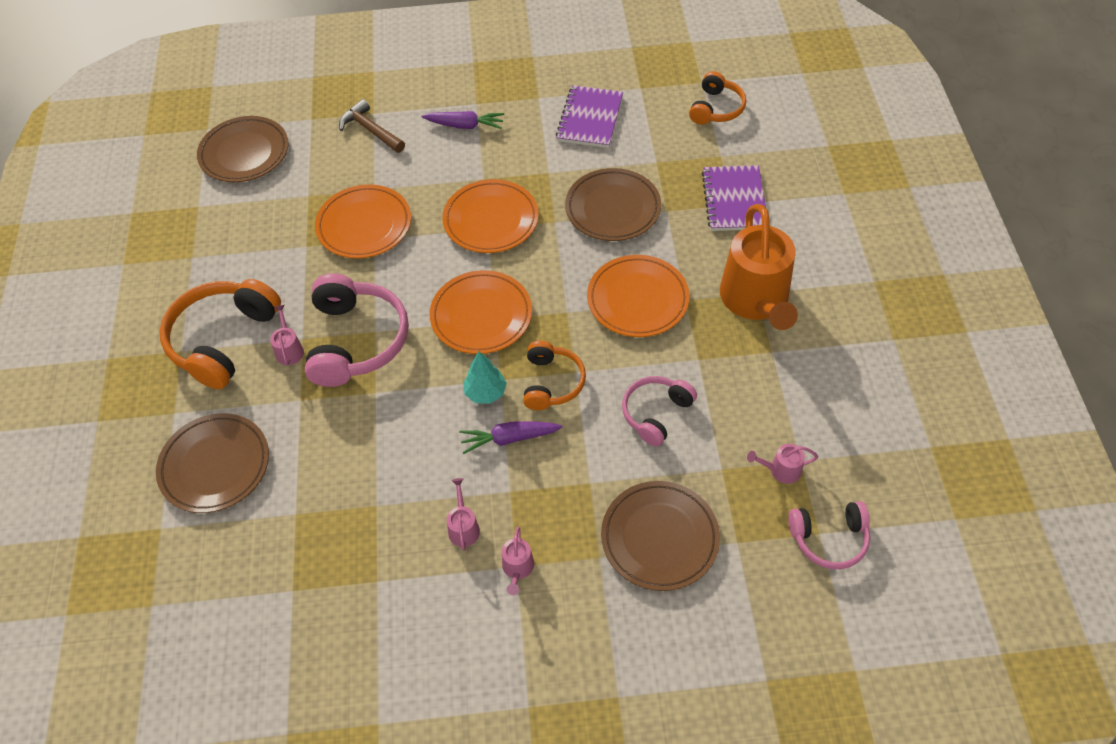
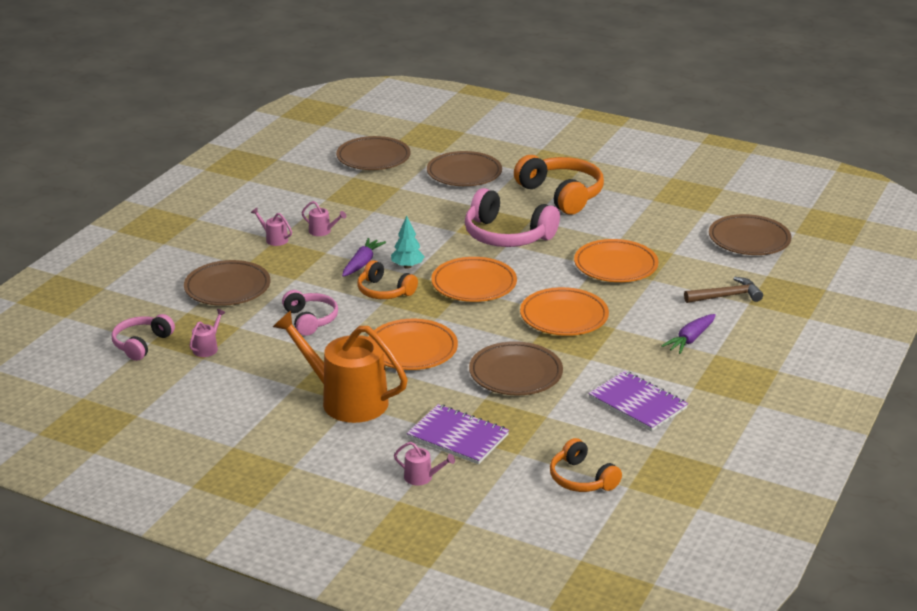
camera: 120 degrees right, 25 degrees down
(219, 602) = (373, 158): none -> brown plate
(289, 350) = (527, 213): pink watering can -> pink watering can (422, 477)

